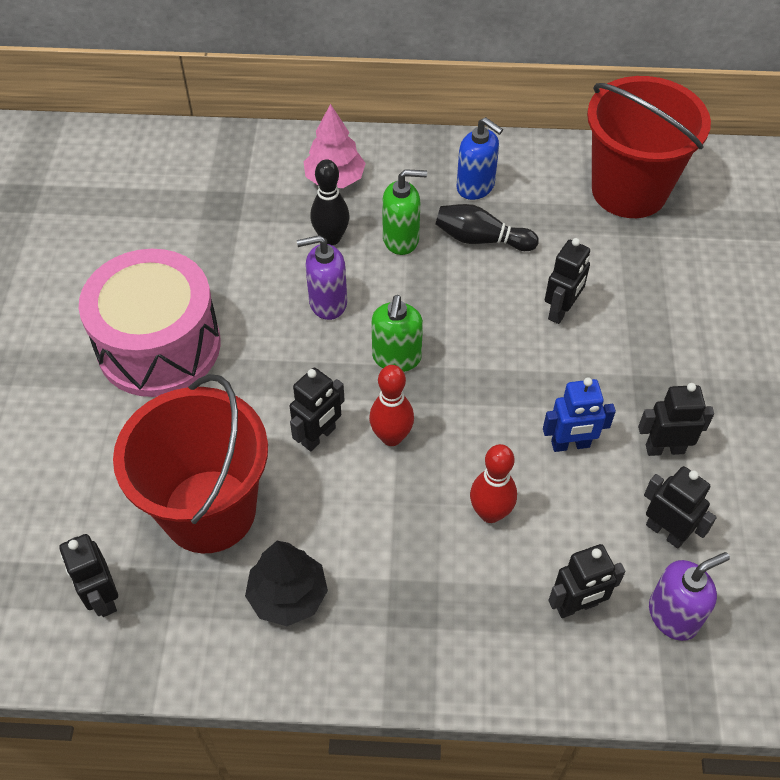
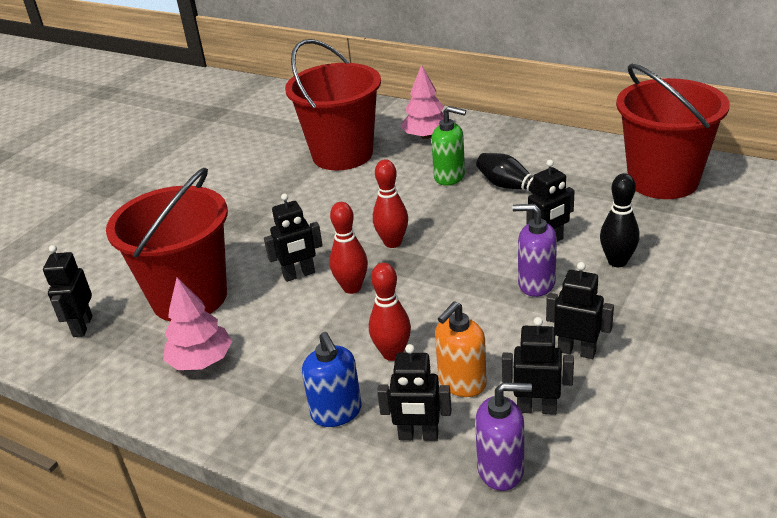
camera: 30 degrees right, 20 degrees down
(159, 346) = (233, 201): pink drum -> none
(249, 233) = (342, 154): none -> red bucket
(288, 595) = (201, 361): black tree -> pink tree
(327, 303) = (366, 201): purple soap dispenser -> purple soap dispenser (536, 284)
(331, 238) = (398, 167): black bowling pin -> black bowling pin (617, 261)
(396, 358) = (392, 243): green soap dispenser -> red bowling pin
(475, 187) = (532, 157): blue soap dispenser -> blue soap dispenser (336, 412)
(570, 445) = (493, 327): blue robot -> none
(580, 526) = (462, 383): none -> orange soap dispenser
(665, 532) = (536, 408): black robot -> black robot turned 60 degrees counterclockwise

